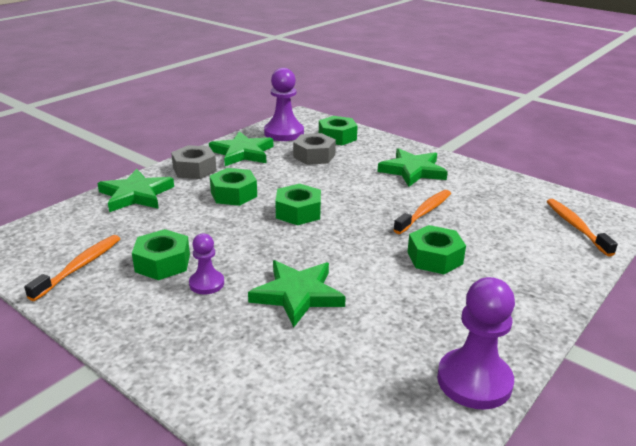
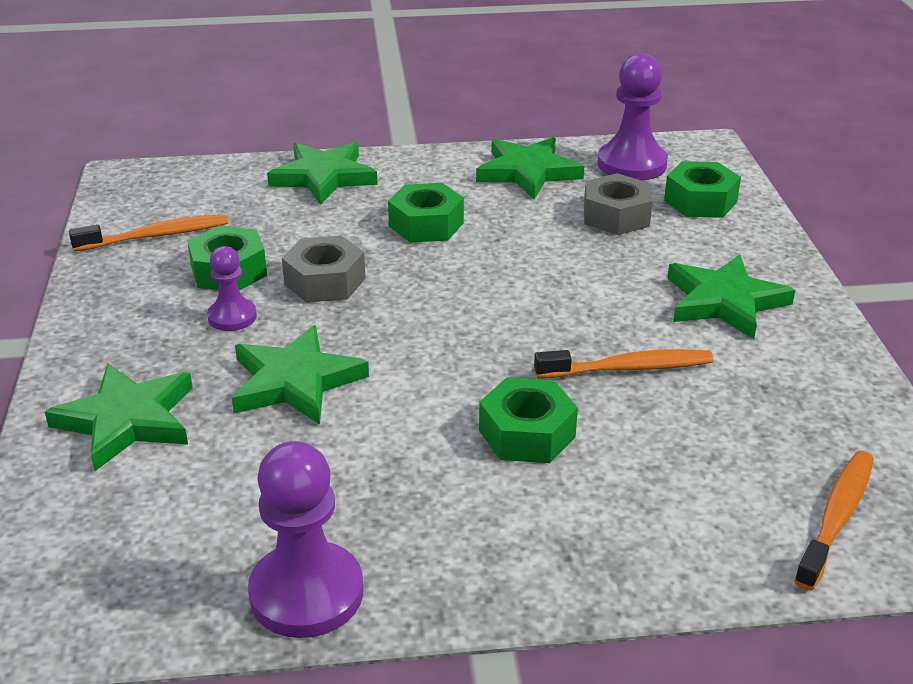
camera: 45 degrees right, 5 degrees up
(194, 169) = (434, 171): grey nut -> grey nut (325, 281)
(241, 367) = (127, 420): none -> green star
(298, 212) = (462, 284): green nut -> none

